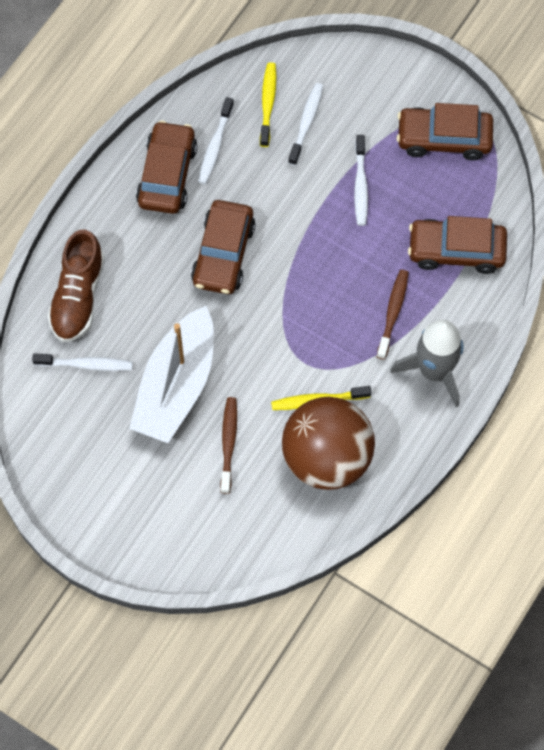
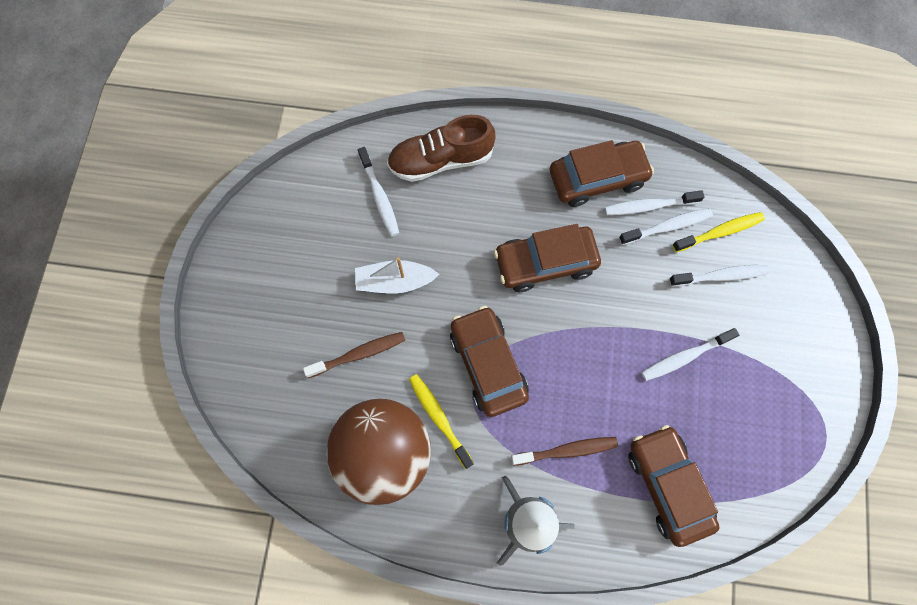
camera: 65 degrees right, 5 degrees up
(176, 385) = (395, 281): white boat -> white boat, size x0.55
(241, 141) = (667, 227): none -> white toothbrush
(444, 138) = (783, 416): brown car -> brown car (488, 364)

